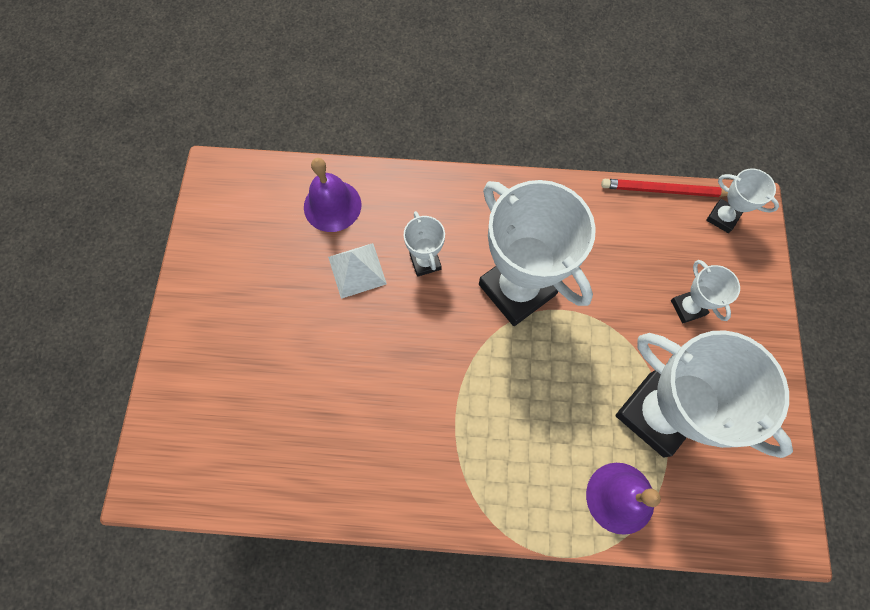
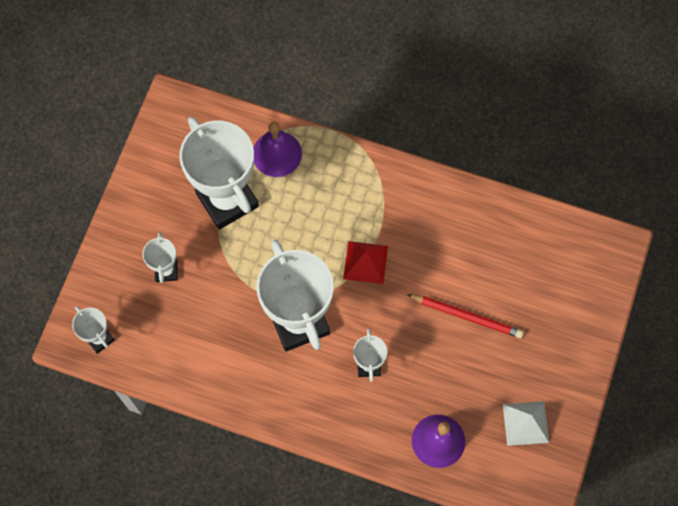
camera: 165 degrees left, 0 degrees up
(357, 270) = (428, 373): white pyramid -> white pyramid (525, 423)
(461, 379) = (365, 262): none -> red pyramid
(664, 191) = (137, 376): red pencil -> red pencil (466, 316)

